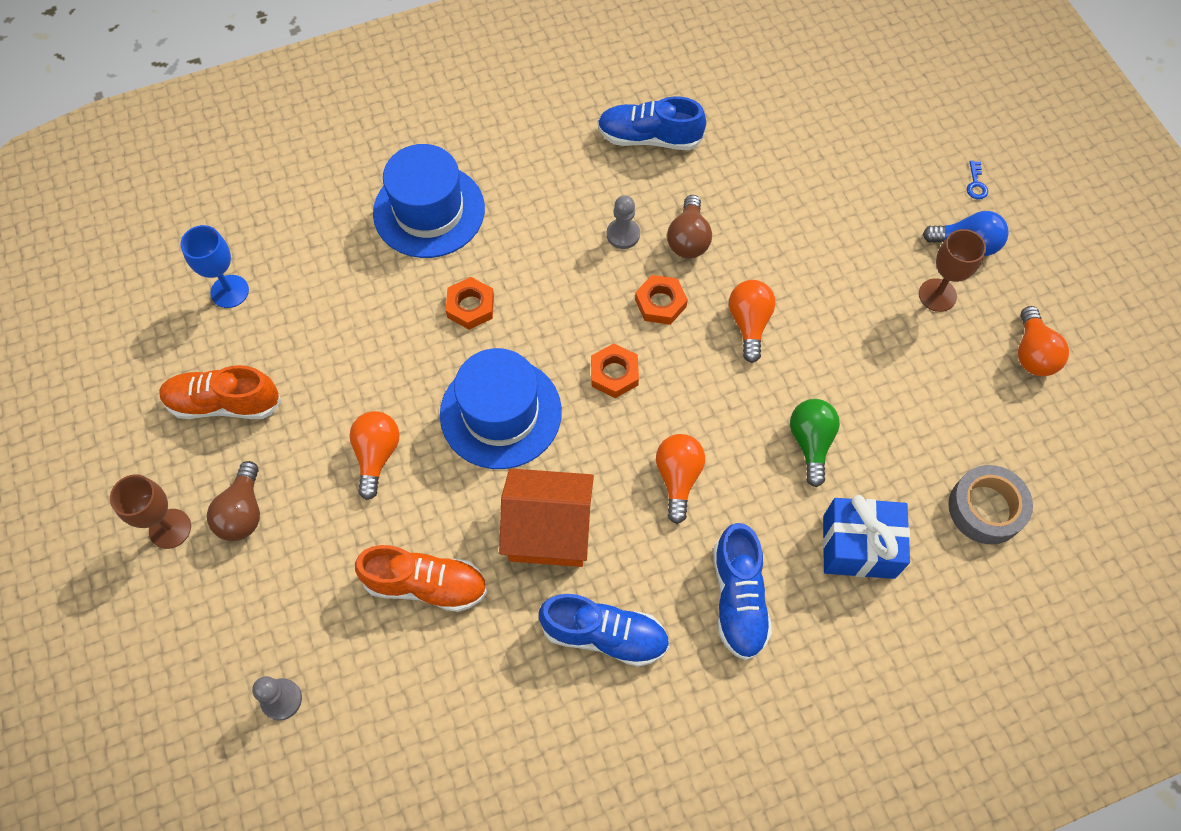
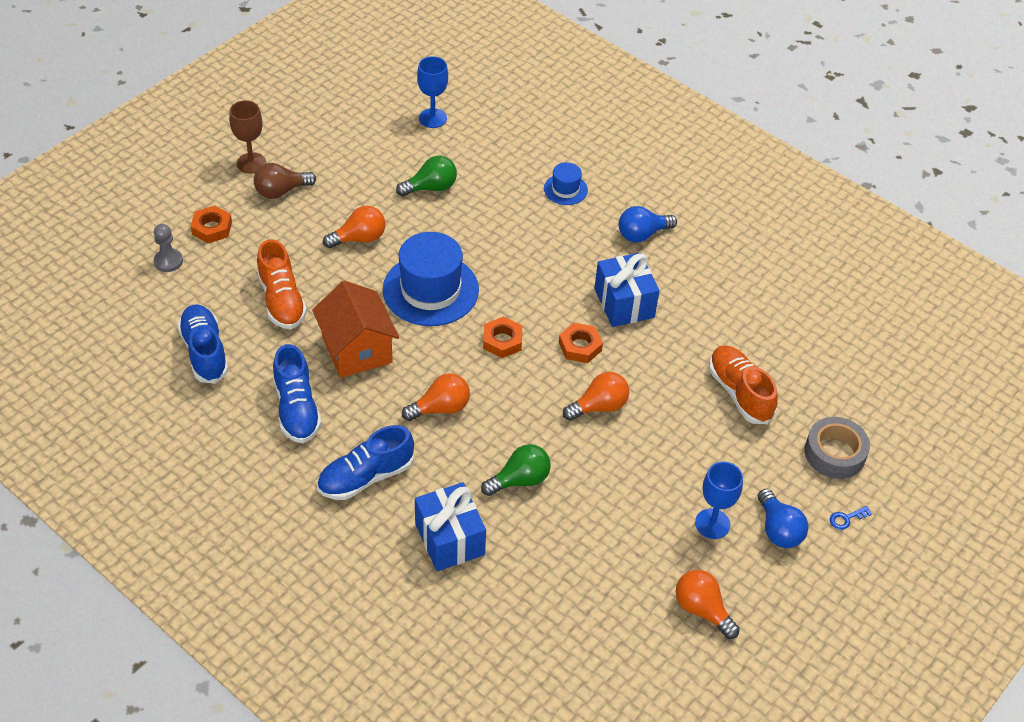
camera: 60 degrees right, 15 degrees down
(224, 403) = (351, 150): orange shoe -> orange shoe (739, 393)
(342, 343) = (431, 188): none -> green light bulb
(429, 211) = (565, 189): blue hat -> blue hat, size x0.49
(470, 306) = (503, 241): orange nut -> orange nut (212, 228)
(537, 172) = (642, 234): none -> blue light bulb
(623, 234) = (624, 303): grey pawn -> blue gift
(649, 138) = (723, 287): blue shoe -> blue shoe (204, 352)
(688, 239) = (648, 343): brown light bulb -> none
(937, 295) = (712, 524): brown goblet -> blue goblet
(985, 508) = (533, 616): grey tape -> grey tape (834, 453)
(1032, 353) = (702, 609): orange light bulb -> orange light bulb turned 75 degrees clockwise

